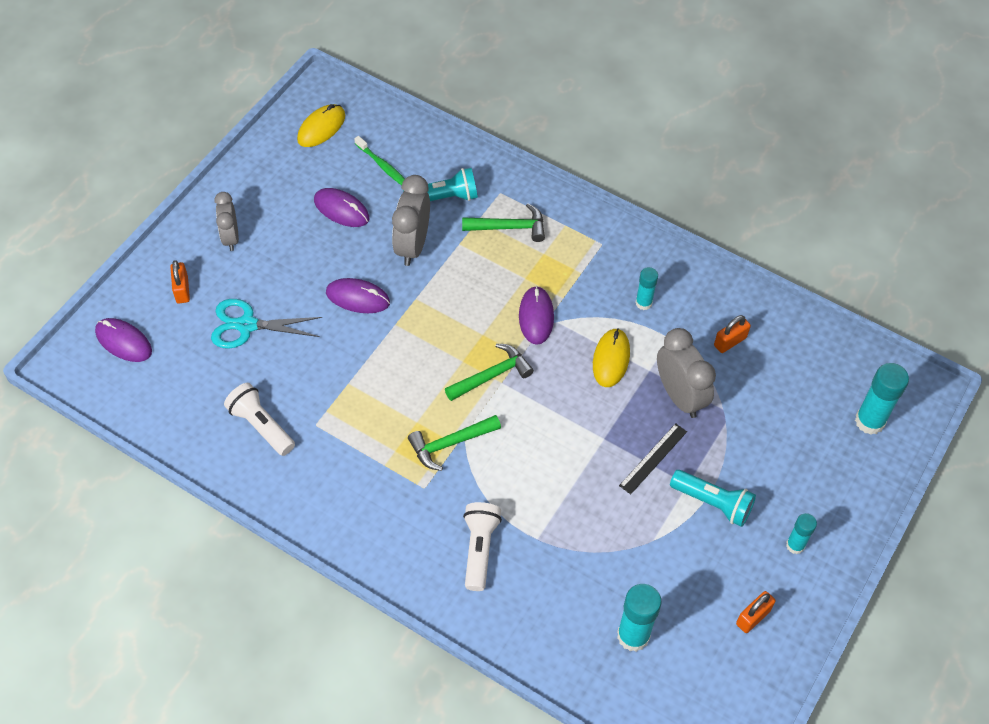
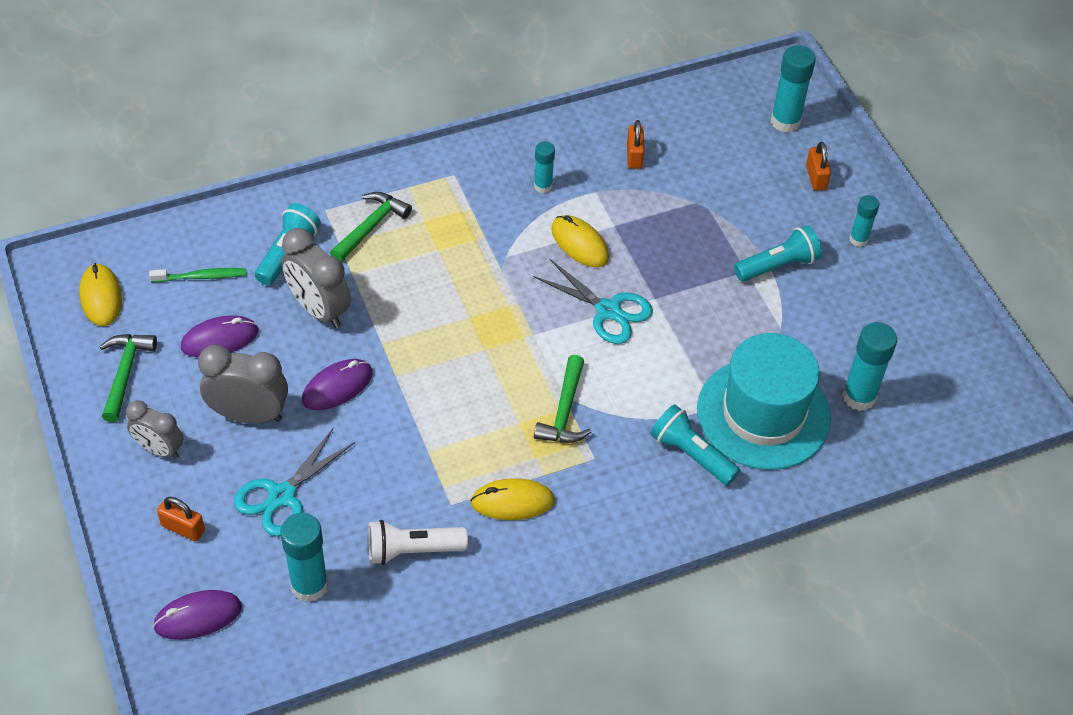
camera: 55 degrees left, 5 degrees down
(190, 385) = (309, 585): none -> turquoise glue stick
(346, 460) = (512, 502): none -> yellow mouse
(479, 549) = (691, 454): white flashlight -> turquoise flashlight
(492, 375) = (520, 337): green hammer -> green hammer (125, 373)
(536, 317) = (487, 267): purple mouse -> none
(558, 576) = (763, 414): none -> turquoise hat
(565, 415) = (608, 311): none -> turquoise scissors
(653, 458) = (703, 277): black ruler -> none
(679, 396) = (658, 222): grey clock -> grey clock (249, 415)
(753, 617) = (901, 307): orange padlock -> orange padlock (816, 177)

